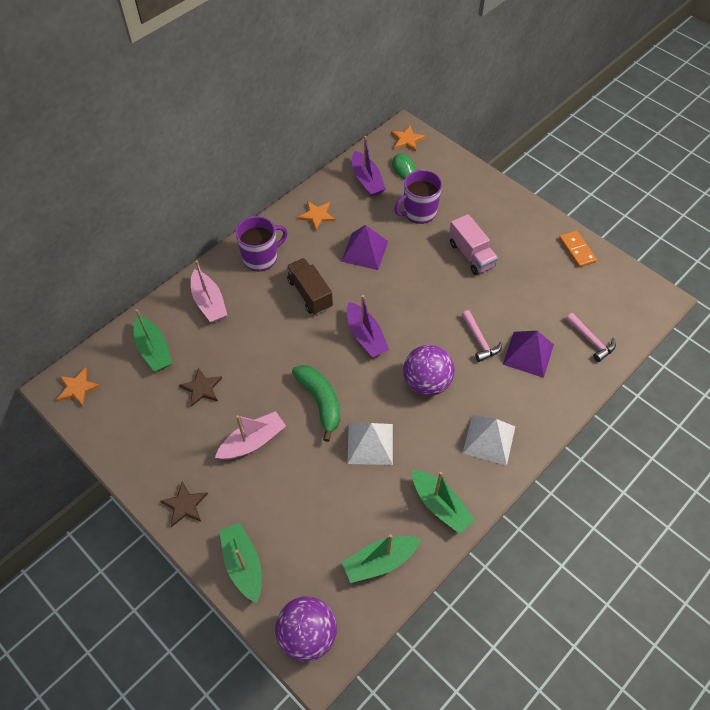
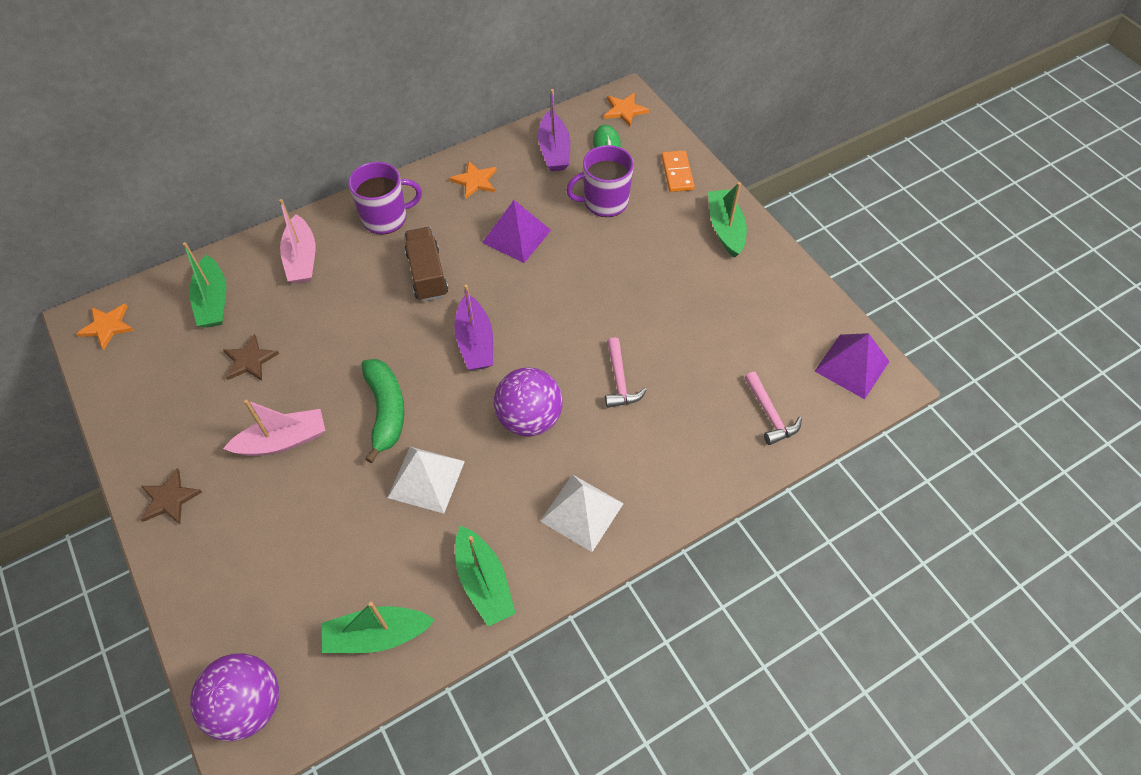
camera: 15 degrees right, 0 degrees up
(243, 564) = (207, 592): green boat -> green boat (725, 229)
(471, 255) = (651, 269): pink truck -> none
(528, 354) = (677, 413): purple pyramid -> purple pyramid (851, 366)
(577, 250) = (795, 292): orange domino -> orange domino (677, 173)

